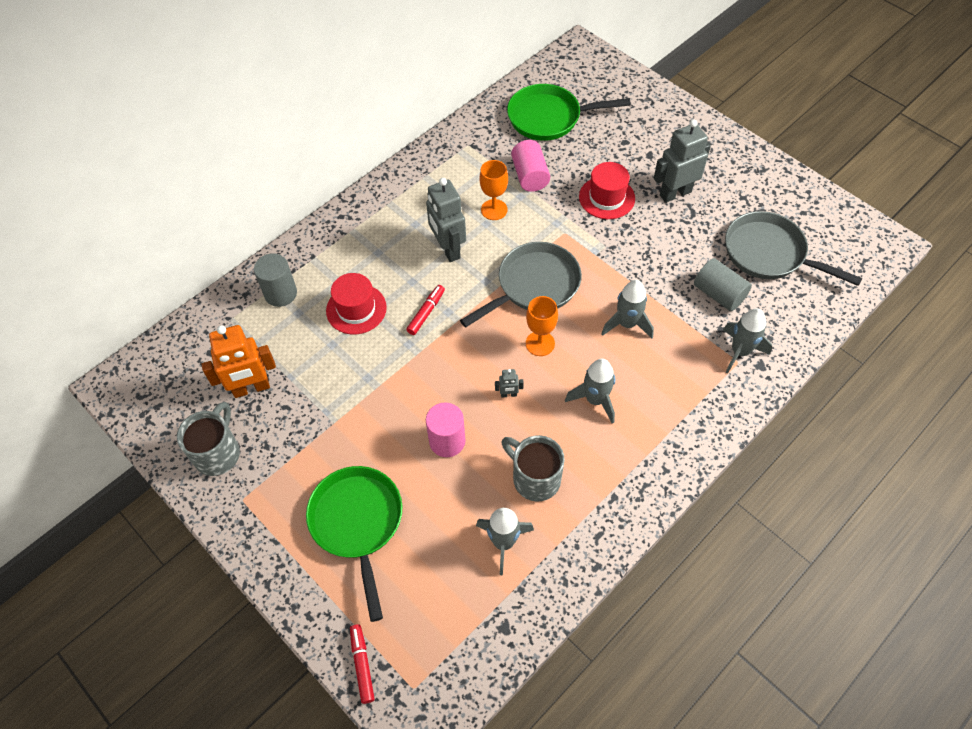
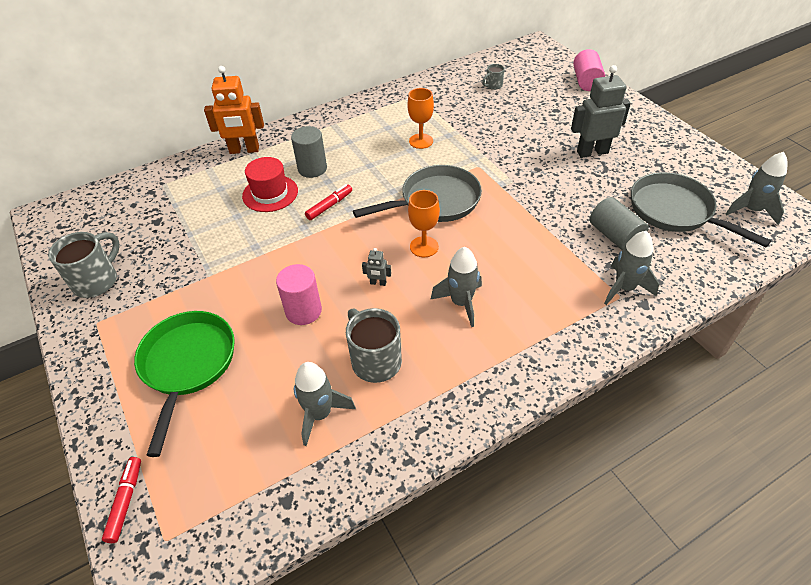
camera: 15 degrees right, 10 degrees down
(251, 388) = (152, 237): orange robot -> orange robot (244, 150)
(280, 293) = (213, 172): grey cylinder -> grey cylinder (312, 168)
(448, 249) = (369, 163): grey robot -> none
(530, 176) = (462, 122): pink cylinder -> pink cylinder (586, 81)
(549, 117) = (493, 86): green pan -> grey mug
(607, 197) = (526, 146): red hat -> none
(627, 324) = (514, 245): grey rocket -> grey rocket (751, 210)

